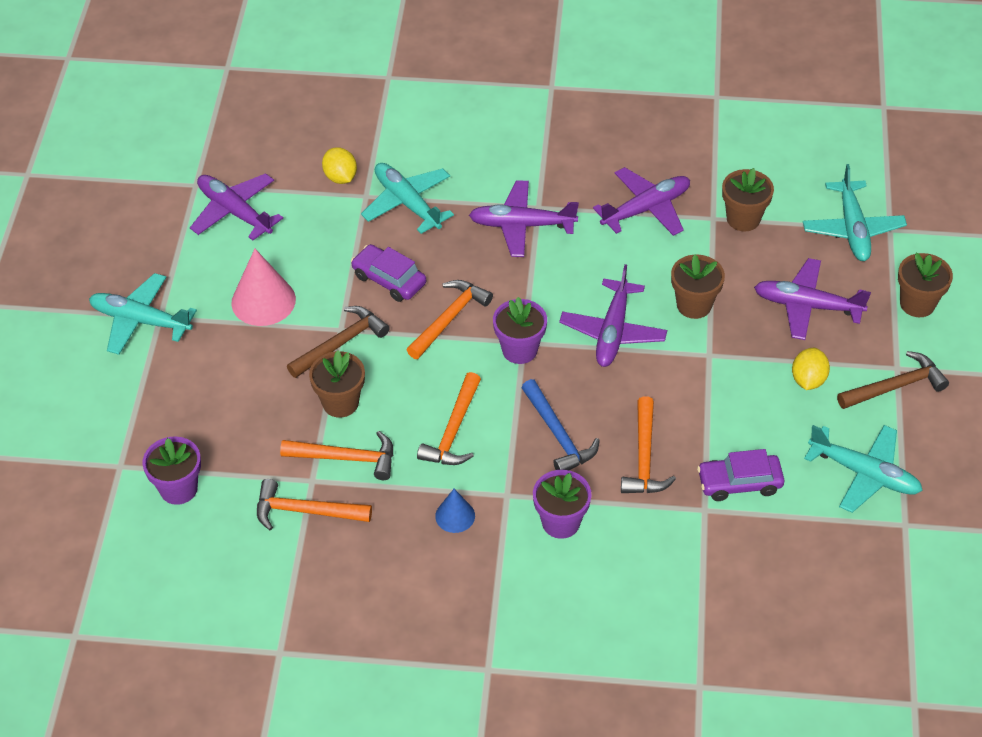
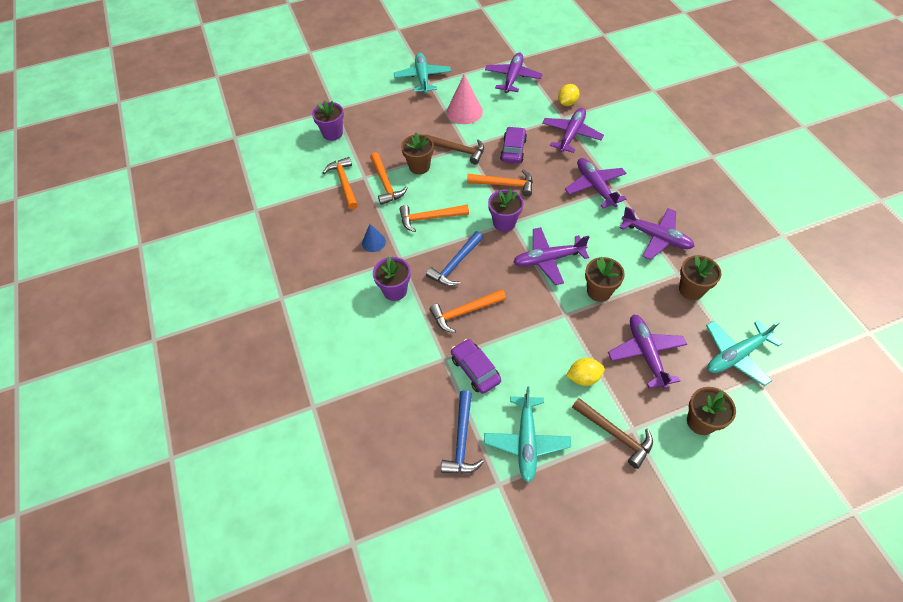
camera: 65 degrees right, 5 degrees up
(407, 203) = (571, 134): turquoise plane -> purple plane
(831, 538) = (461, 440): none -> blue hammer

